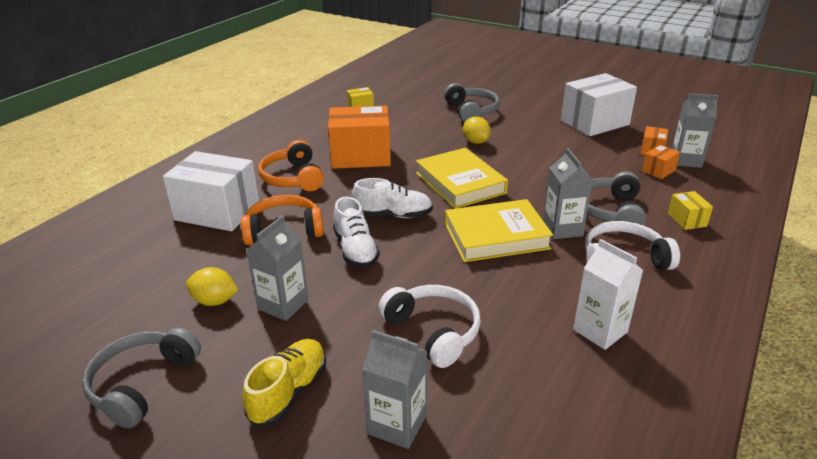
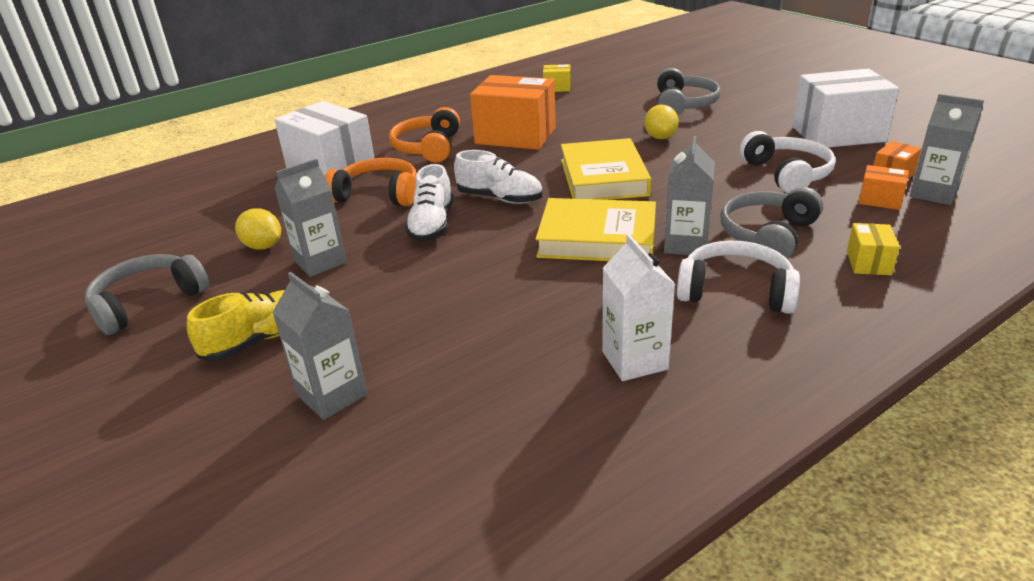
camera: 25 degrees right, 0 degrees up
(433, 331) = (443, 318): white headphones -> white headphones (787, 174)
(658, 170) = (880, 200): orange box -> orange box turned 45 degrees clockwise

